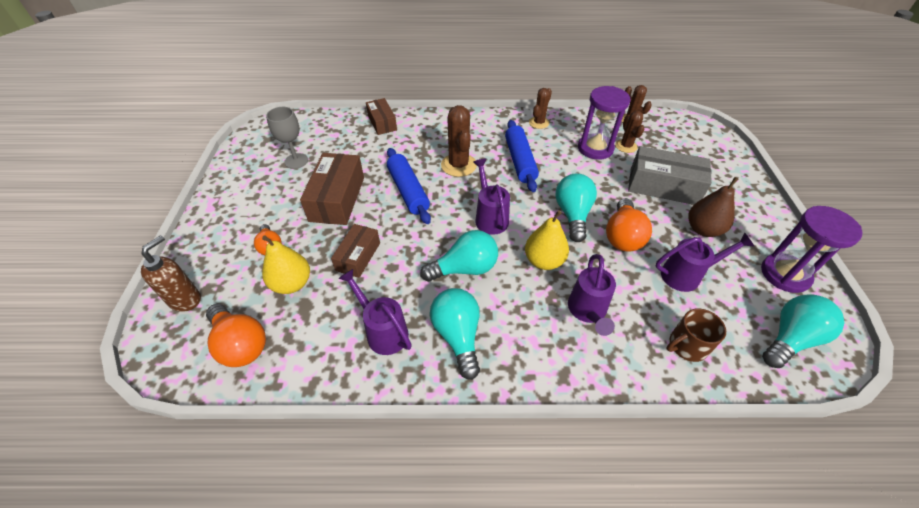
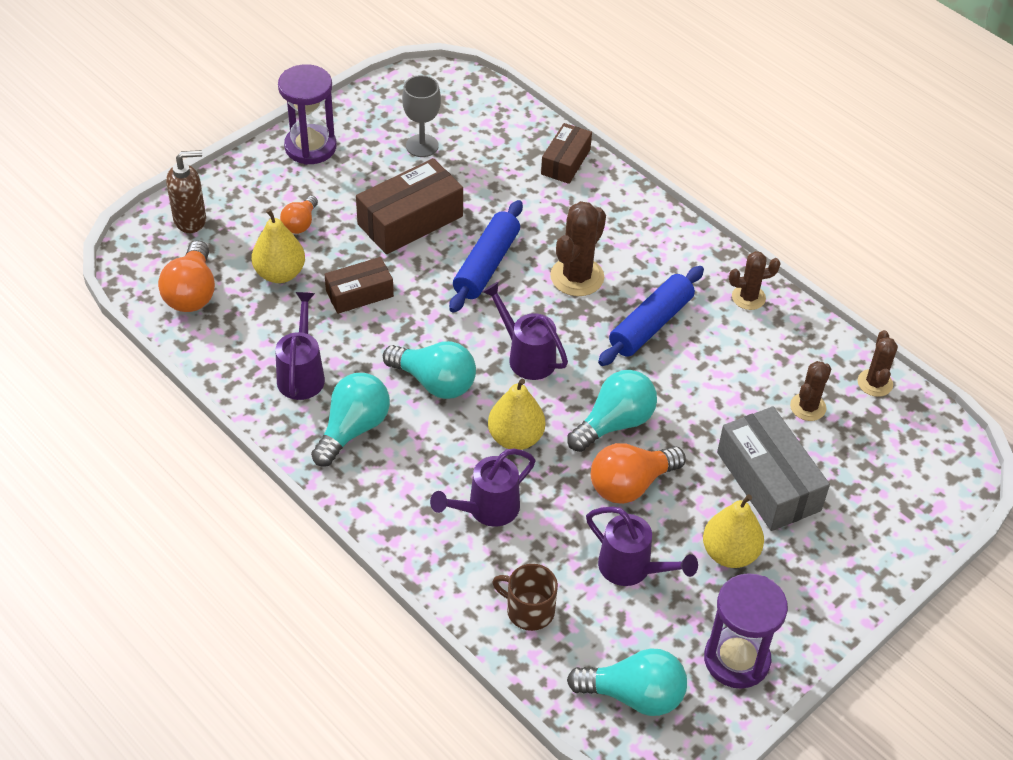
camera: 45 degrees right, 0 degrees up
(490, 217) = (527, 357): purple watering can -> purple watering can turned 75 degrees counterclockwise
(595, 148) = (764, 380): purple hourglass -> purple hourglass (310, 147)
(703, 229) = (729, 553): brown pear -> yellow pear

